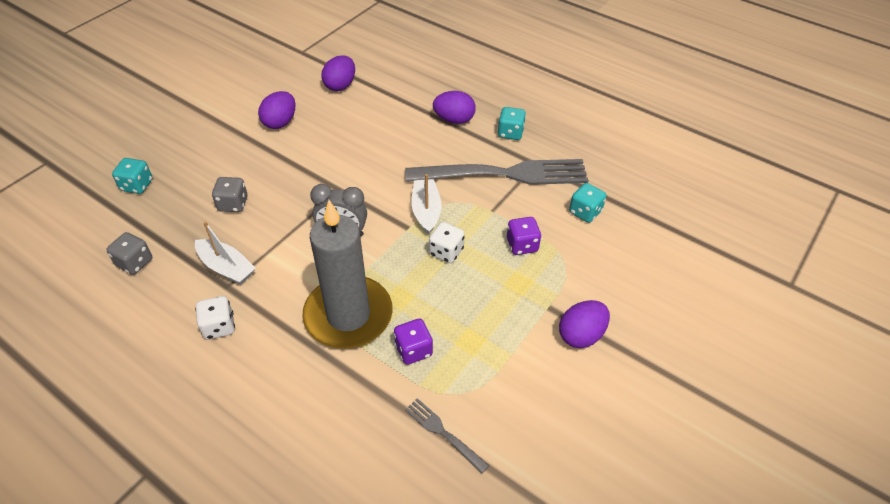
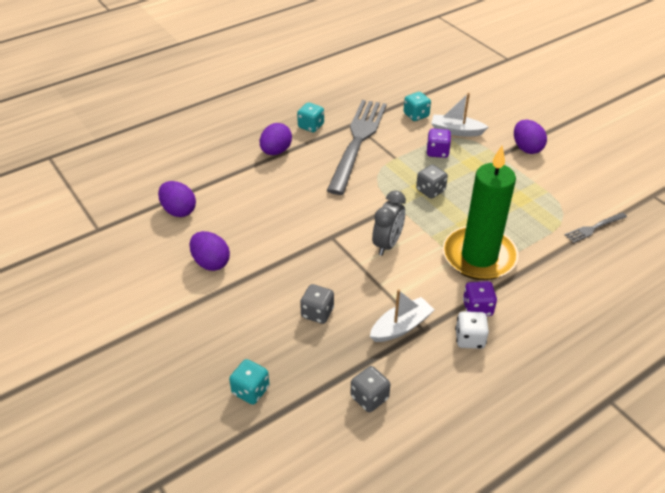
camera: 70 degrees left, 5 degrees down
(348, 315) = (479, 256): grey candle -> green candle
(413, 350) = (521, 228): purple dice -> purple dice (477, 308)
(426, 211) = (381, 191): white boat -> white boat (456, 131)
(446, 252) = (430, 190): white dice -> grey dice

